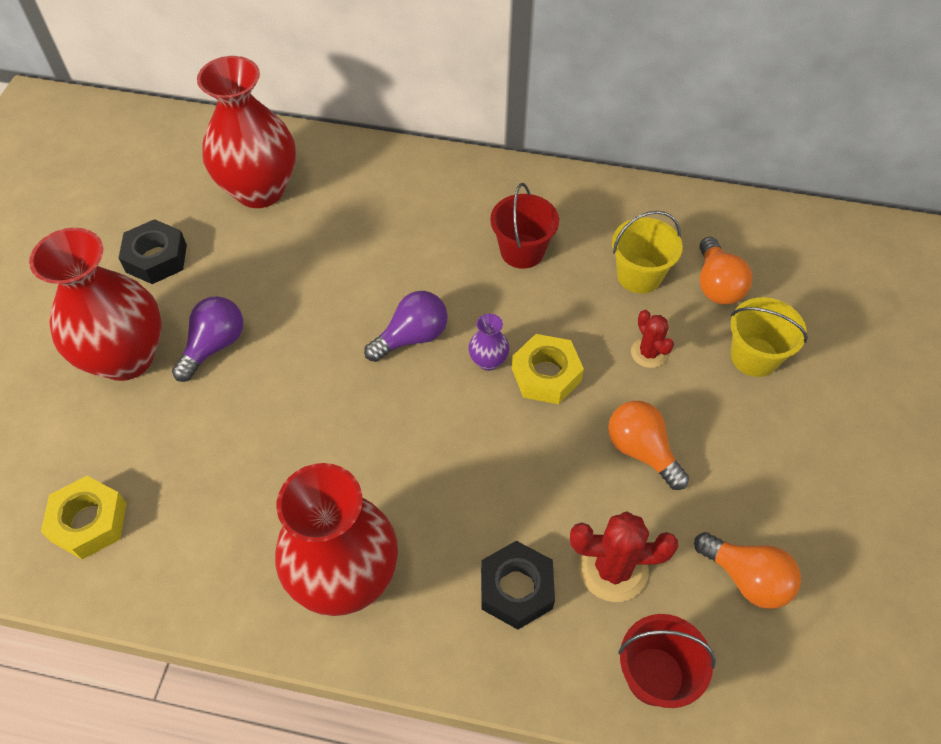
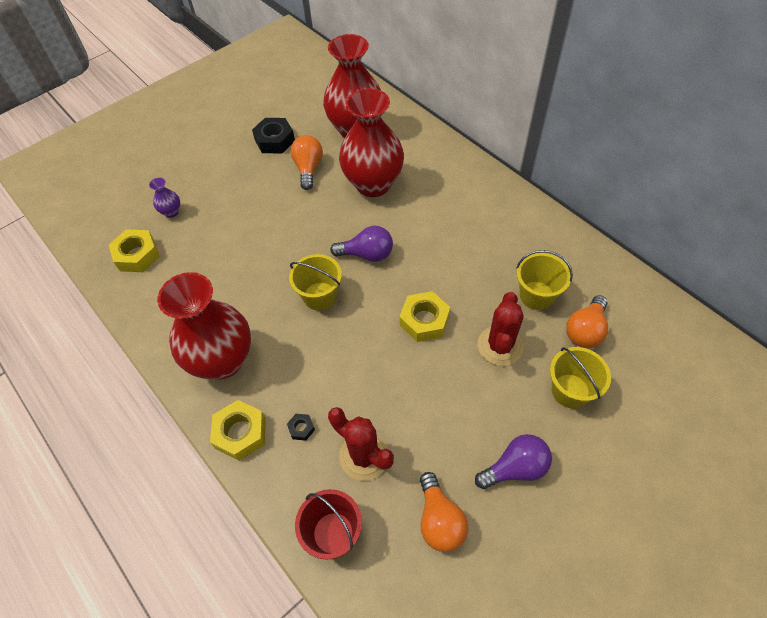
camera: 40 degrees right, 0 degrees up
(126, 357) = (219, 184): red vase -> red vase (373, 184)
(214, 346) = (263, 201): purple light bulb -> purple light bulb (515, 468)
(398, 421) = (320, 296): none -> yellow bucket
(448, 647) = (240, 433): none -> yellow nut
(488, 361) = (397, 292): purple vase -> purple vase (171, 212)
(516, 589) = (301, 428): black nut -> black nut, size x0.48
(522, 251) = (474, 240): red bucket -> none
(641, 451) = (442, 401): orange light bulb -> orange light bulb (308, 169)
(649, 353) = (500, 346): red cactus -> red cactus, size x1.65

